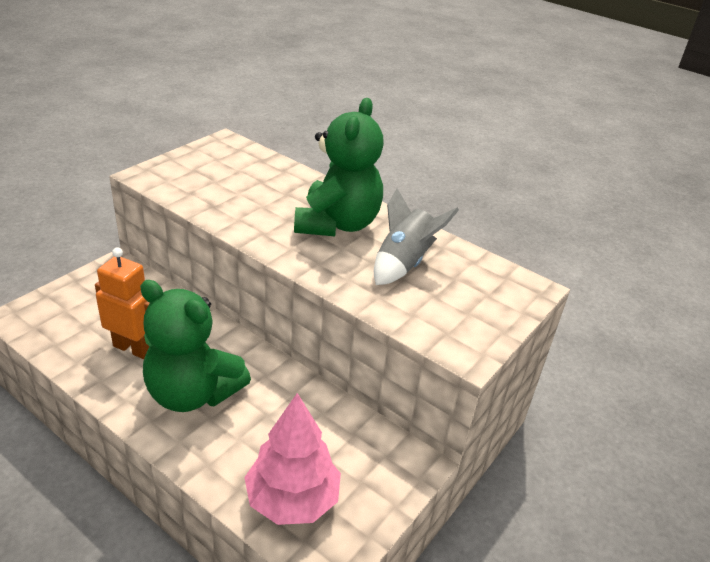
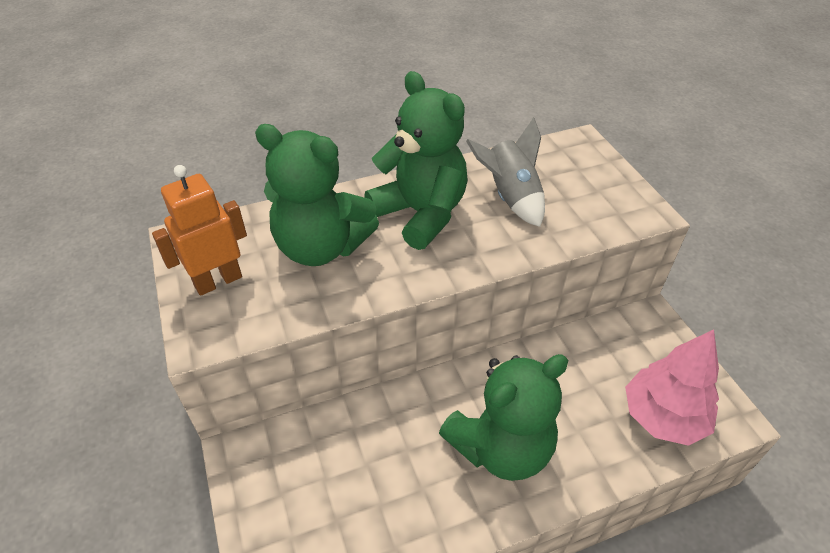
camera: 55 degrees left, 10 degrees up
(133, 348) = (403, 481): orange robot -> orange robot (218, 281)
(261, 192) = (321, 247): none -> green teddy bear

